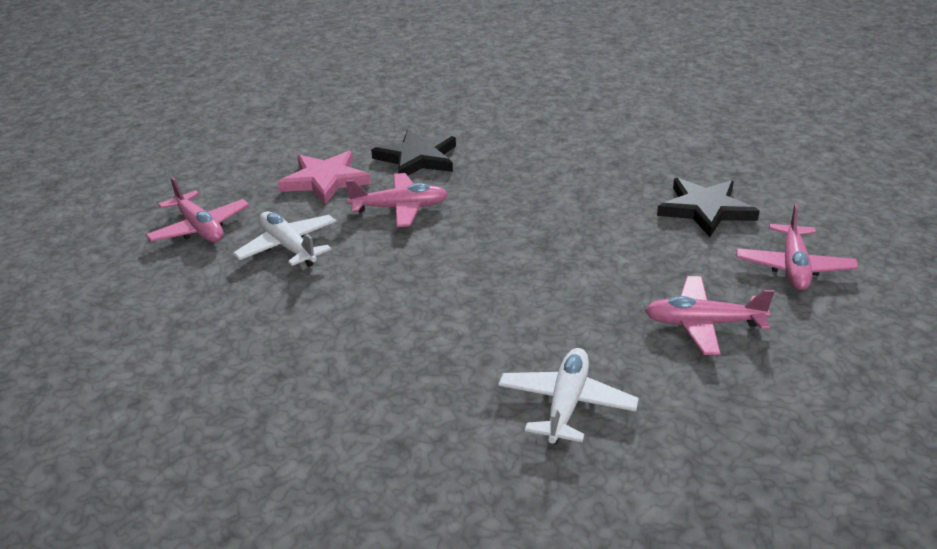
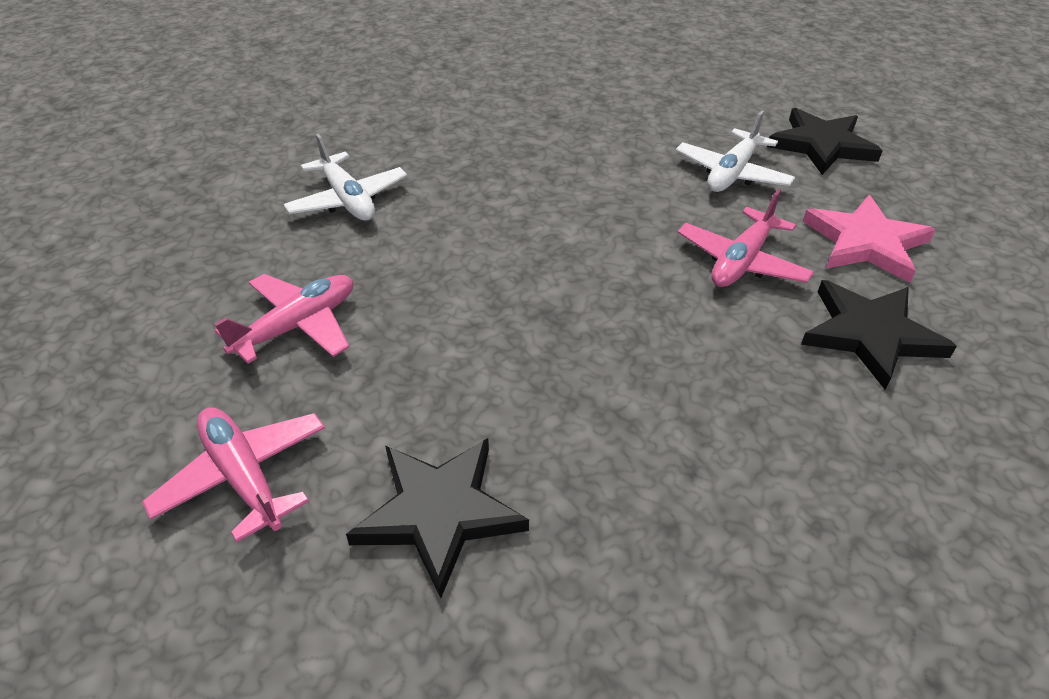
camera: 130 degrees right, 10 degrees up
(200, 228) = (821, 145): pink plane -> black star
(288, 247) = (732, 173): white plane -> white plane turned 120 degrees clockwise

